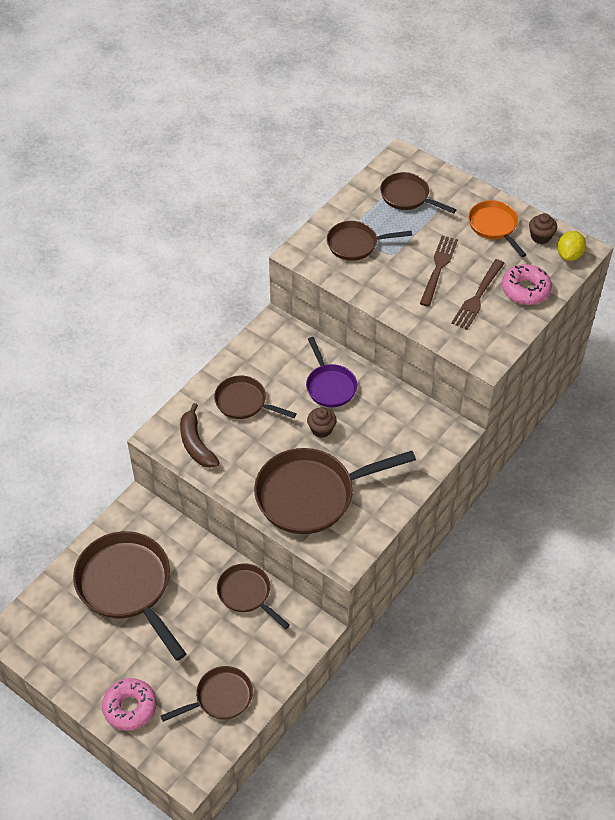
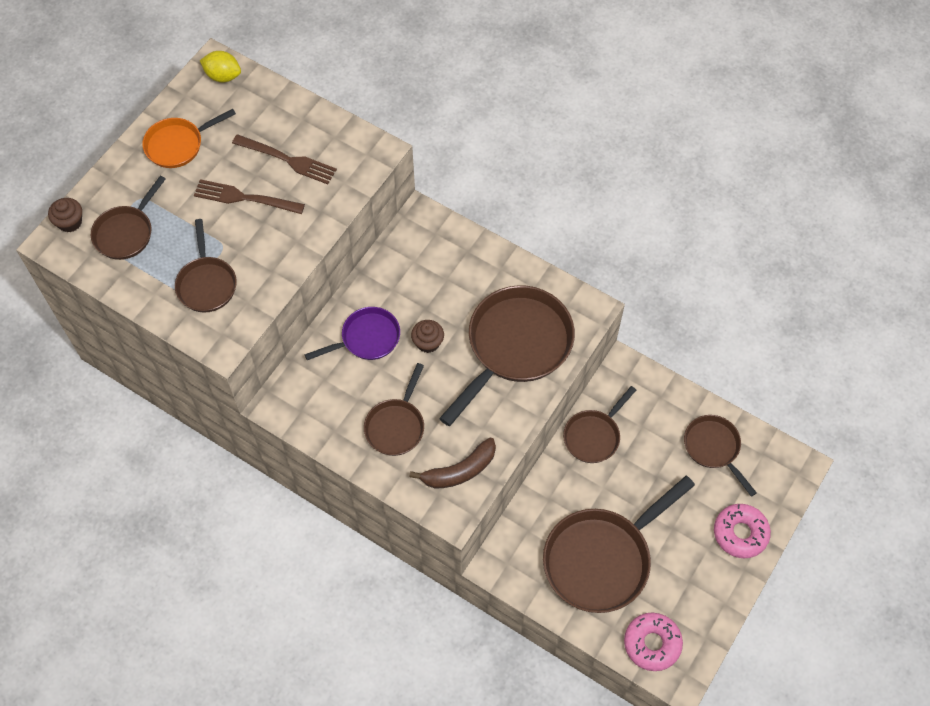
camera: 95 degrees left, 10 degrees up
(311, 495) = (515, 346): brown pan -> brown pan turned 120 degrees counterclockwise
(525, 290) = (276, 116): pink donut -> pink donut (652, 643)
(540, 237) = (195, 101): brown cupcake -> brown cupcake (70, 222)

